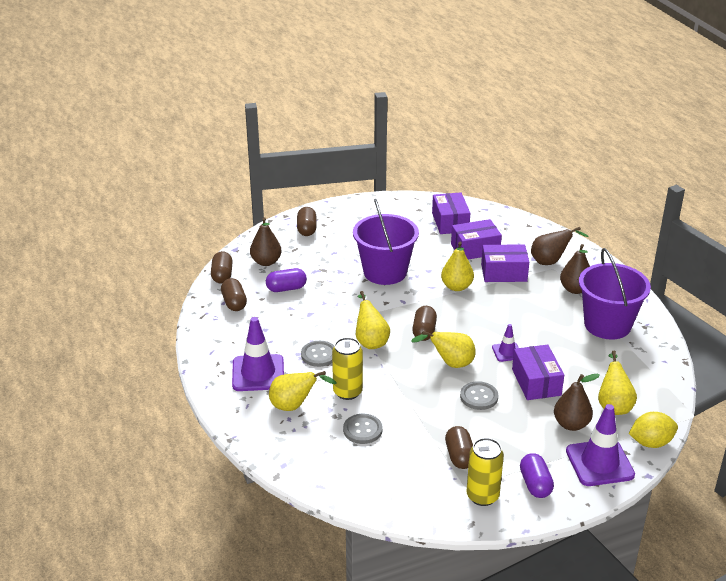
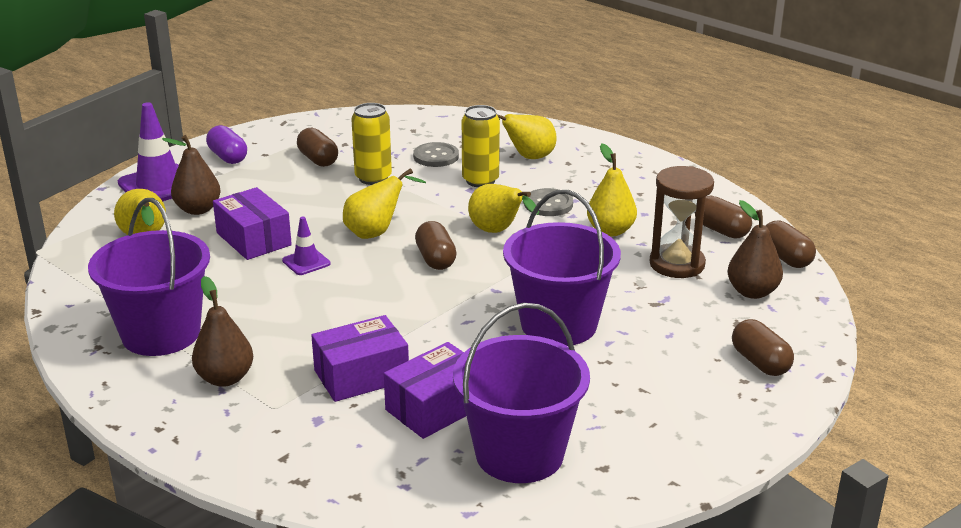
camera: 155 degrees right, 5 degrees down
(258, 373) = (598, 173): purple traffic cone -> none
(286, 288) = (677, 264): purple capsule -> brown hourglass
(450, 222) = (519, 454): purple box -> purple bucket
(456, 287) = (428, 331): yellow pear -> yellow pear (610, 231)
(479, 397) = (321, 209): grey button -> none
(482, 496) = (280, 139): yellow can -> yellow can (373, 178)
(550, 261) = (283, 420): brown pear -> none
(651, 442) = (97, 214): yellow lemon -> none

